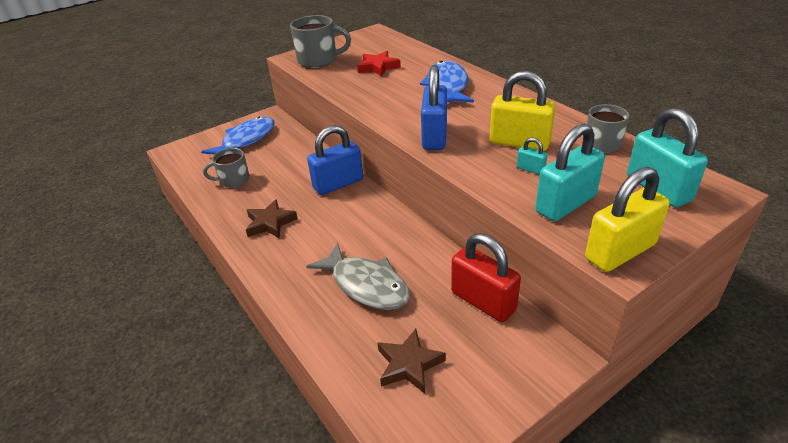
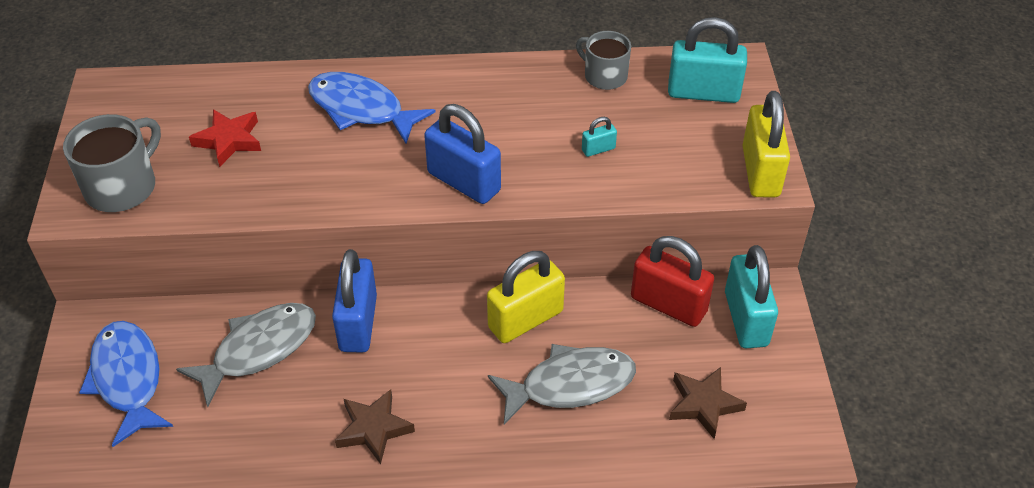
camera: 60 degrees left, 10 degrees up
(233, 180) = (227, 434): grey mug -> none
(293, 164) = (259, 349): none -> grey fish
(483, 301) = (668, 304): red padlock -> red padlock turned 45 degrees clockwise
(519, 143) = (545, 128): yellow padlock -> yellow padlock (525, 319)
(565, 204) = (672, 161): turquoise padlock -> turquoise padlock (746, 319)

